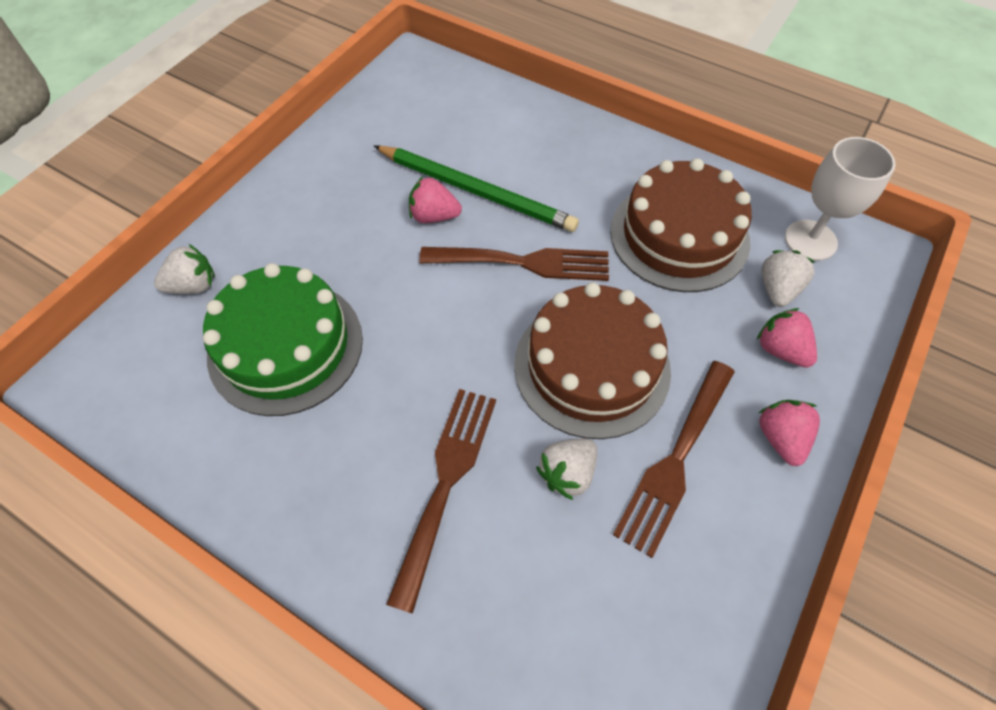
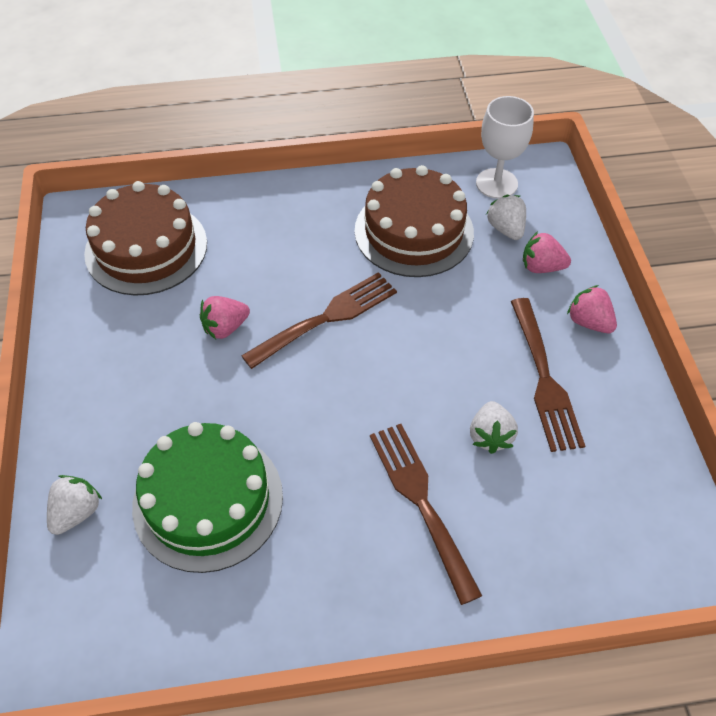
camera: 40 degrees left, 5 degrees down
(476, 191) = (239, 288): green pencil -> none
(592, 366) = (440, 357): brown cake -> brown cake (146, 248)

